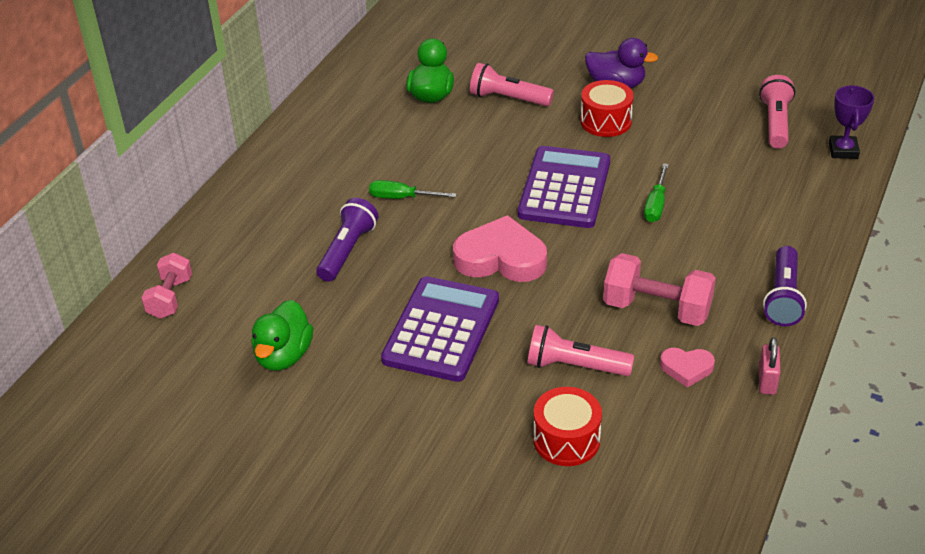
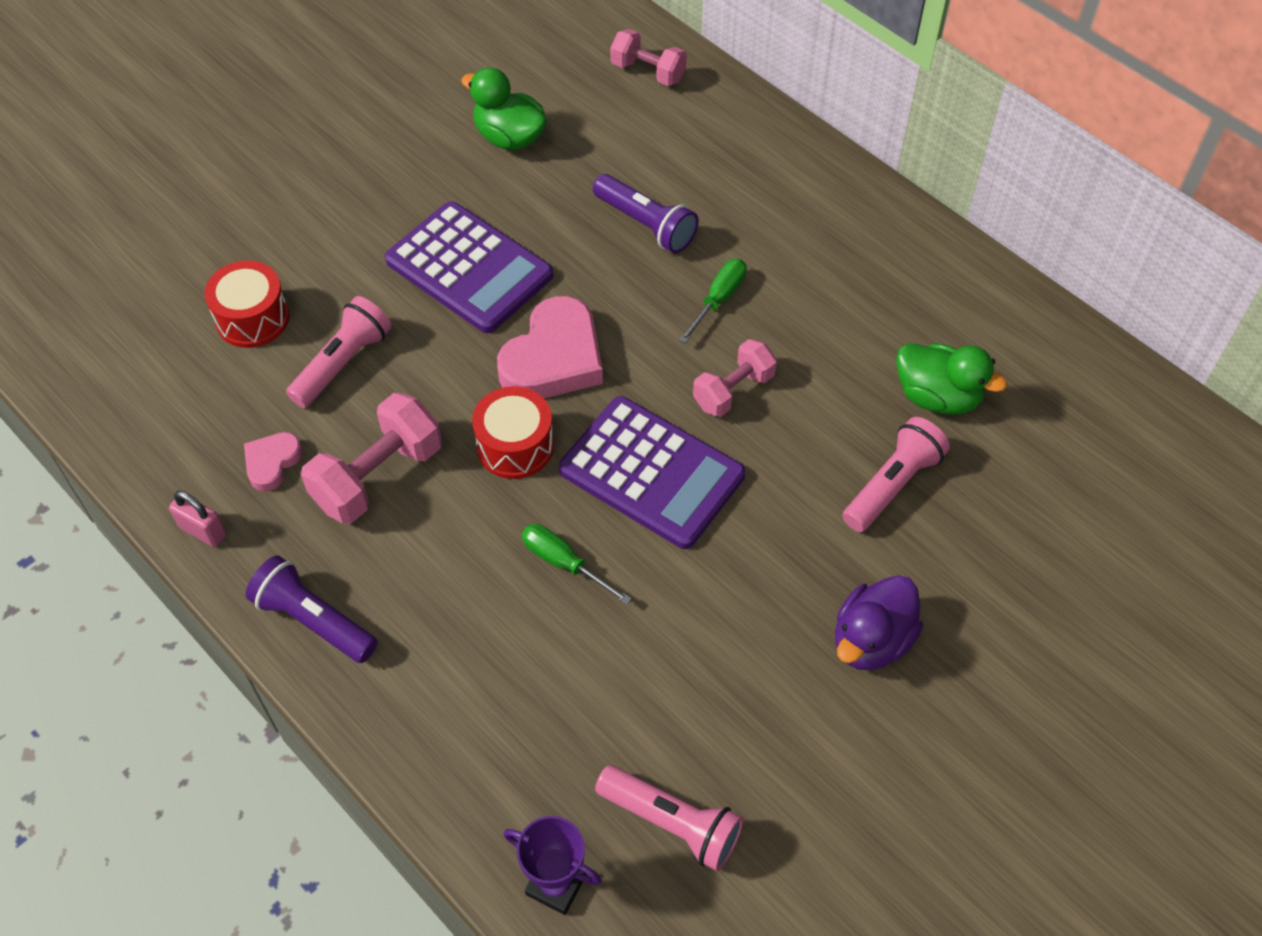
camera: 110 degrees right, 15 degrees up
(477, 172) = (733, 390): none -> pink dumbbell
(606, 121) = (781, 585): red drum -> red drum (515, 446)

